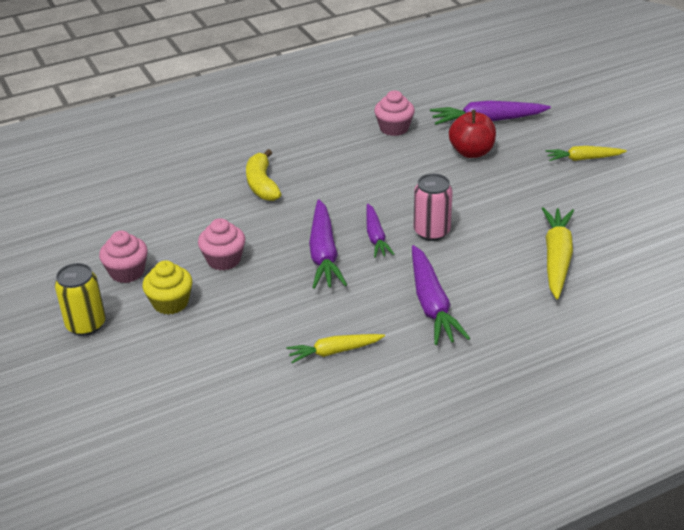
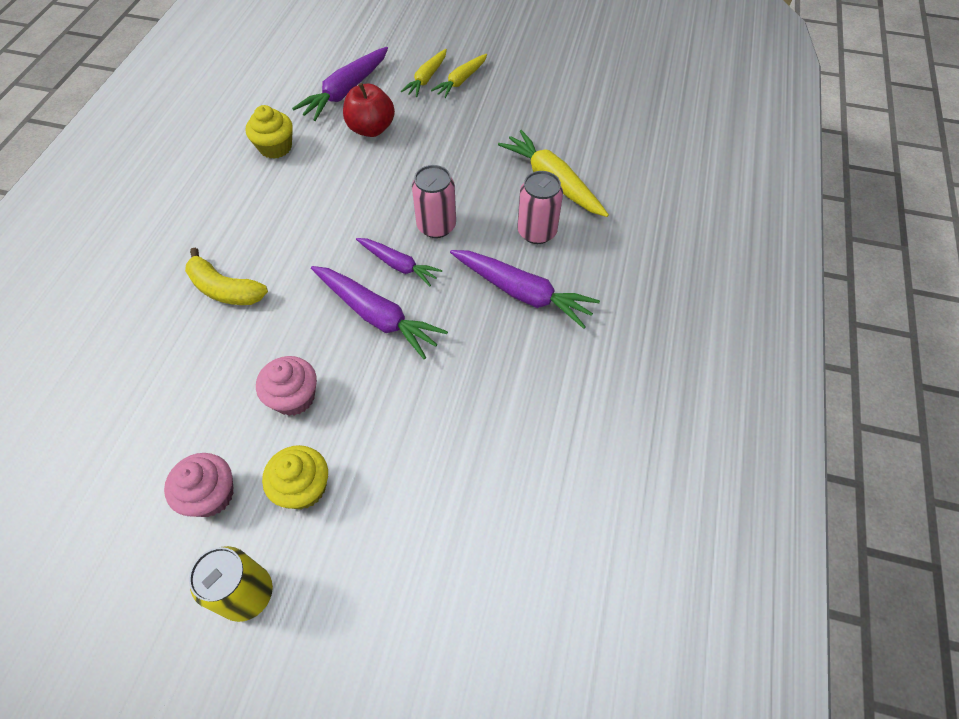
camera: 50 degrees left, 20 degrees up
(334, 351) = (510, 403): yellow carrot -> yellow carrot (426, 78)
(394, 128) = (275, 147): pink cupcake -> yellow cupcake
(496, 279) = (536, 232): none -> pink can

